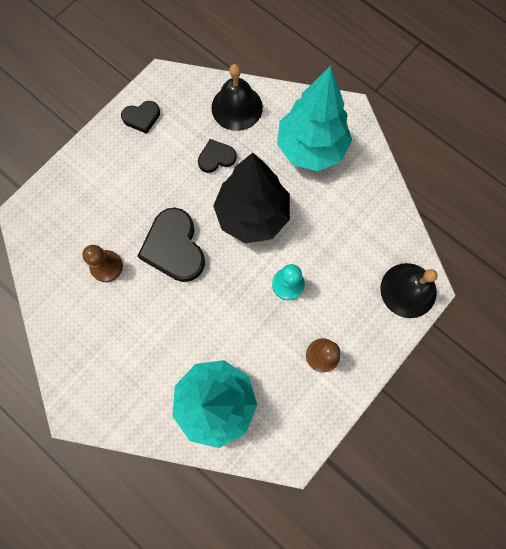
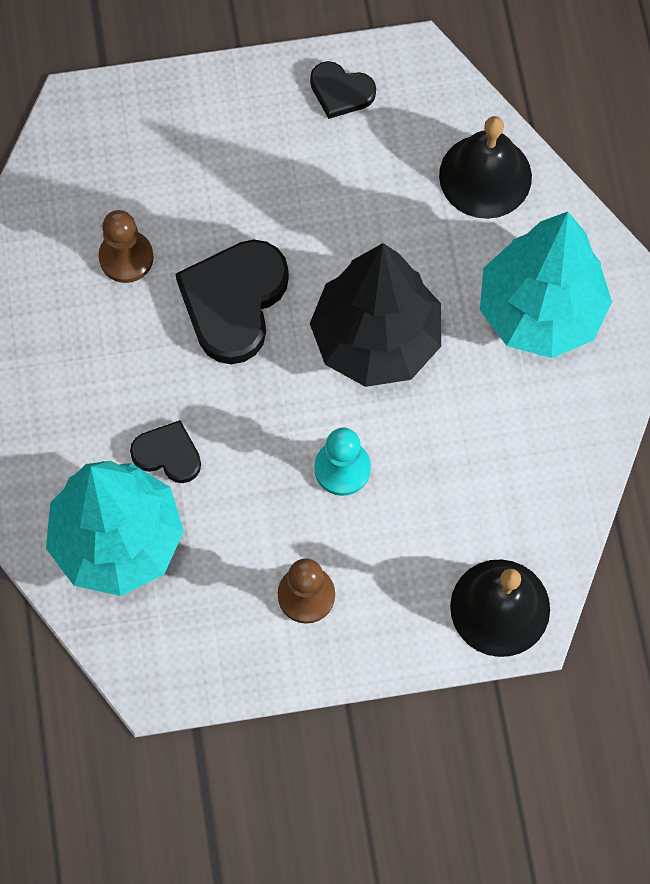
camera: 40 degrees right, 5 degrees down
(216, 157) = (395, 224): black heart -> black heart (168, 454)

